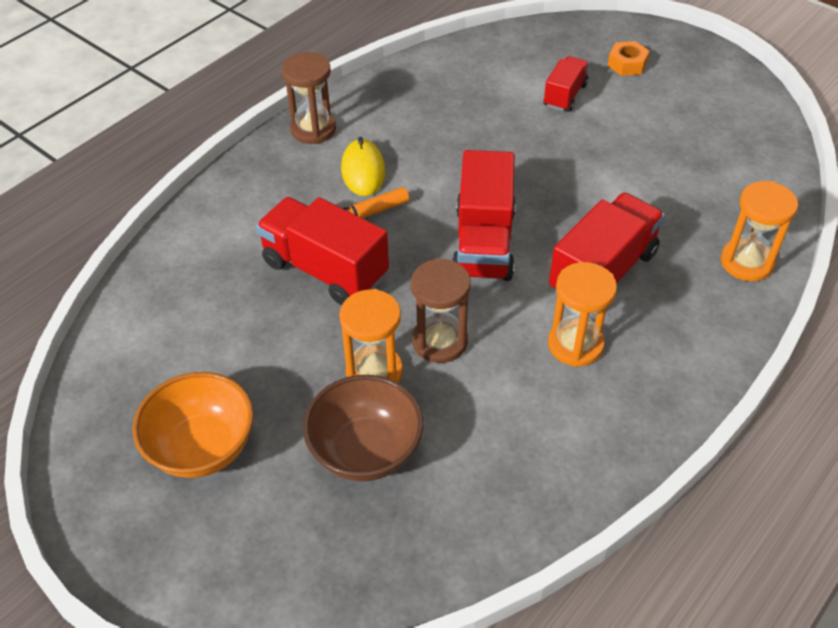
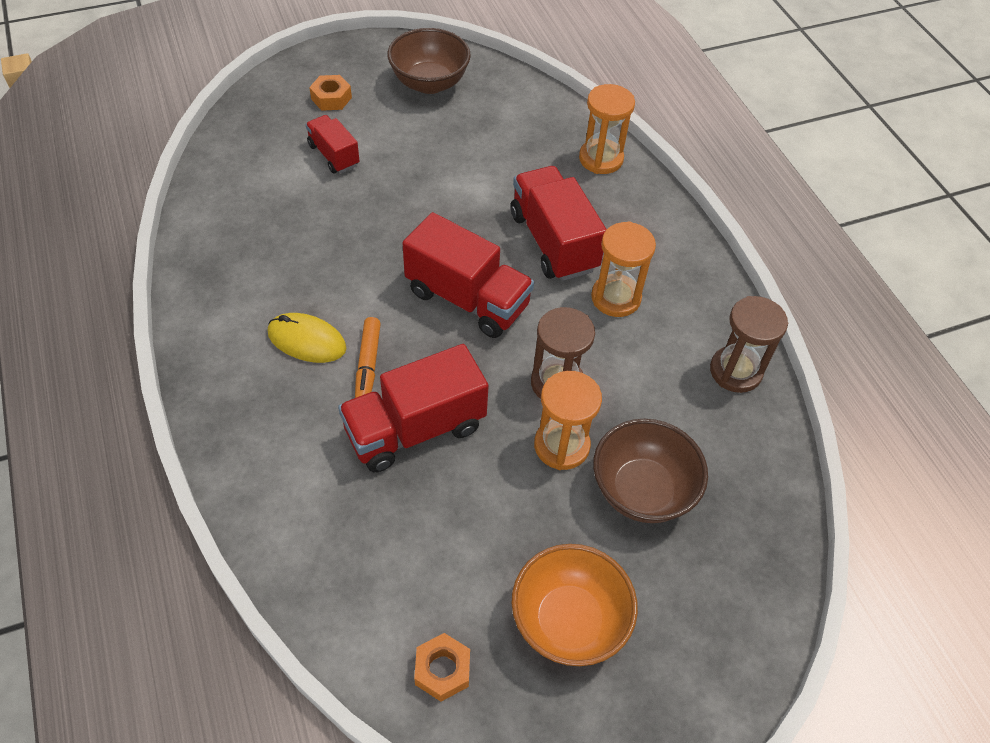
camera: 65 degrees left, 5 degrees up
(119, 382) = (442, 670): none -> orange nut
(313, 129) = (212, 353): brown hourglass -> brown hourglass (735, 371)
(712, 109) = (429, 83): none -> brown bowl

